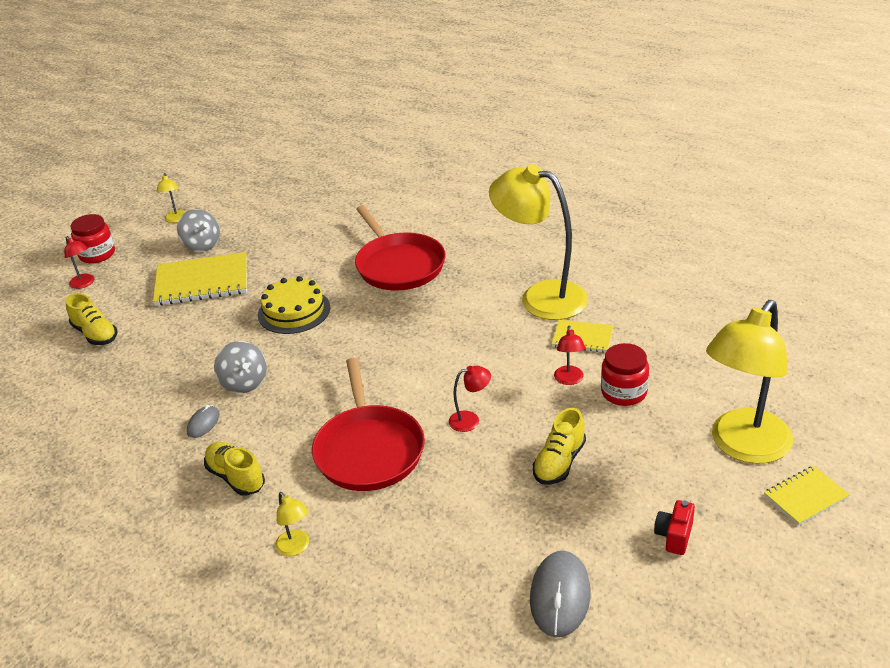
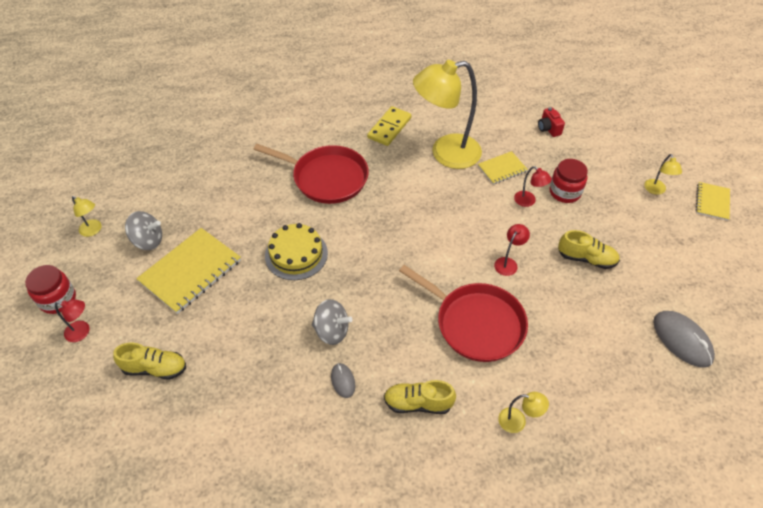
camera: 45 degrees left, 15 degrees up
(514, 250) = (389, 128): none -> yellow domino
(559, 462) = (586, 258): yellow shoe -> yellow shoe turned 60 degrees counterclockwise
(674, 536) = (687, 265): red camera -> red camera (548, 129)
(743, 447) = (656, 190): yellow lamp -> yellow lamp, size x0.41

